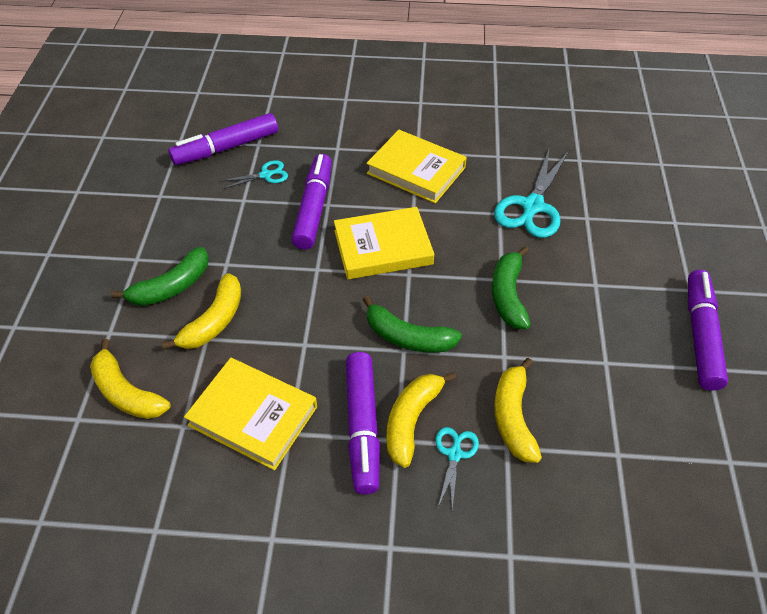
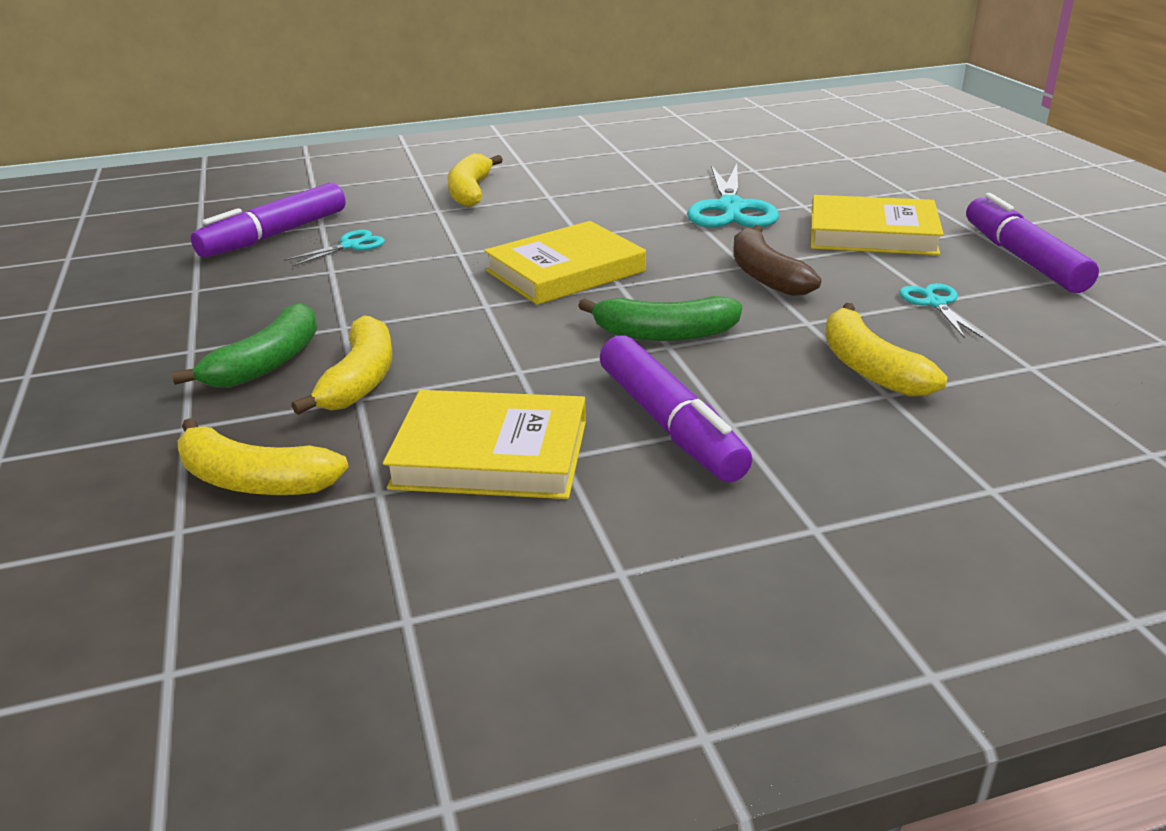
camera: 20 degrees left, 20 degrees down
(314, 208) = (441, 259): purple marker -> none
(411, 420) = (735, 402): yellow banana -> yellow banana (470, 192)
(416, 170) = (559, 208): yellow book -> yellow book (872, 234)
(454, 454) = (823, 417): turquoise scissors -> turquoise scissors (935, 303)
(508, 295) = (765, 275): green banana -> brown banana

